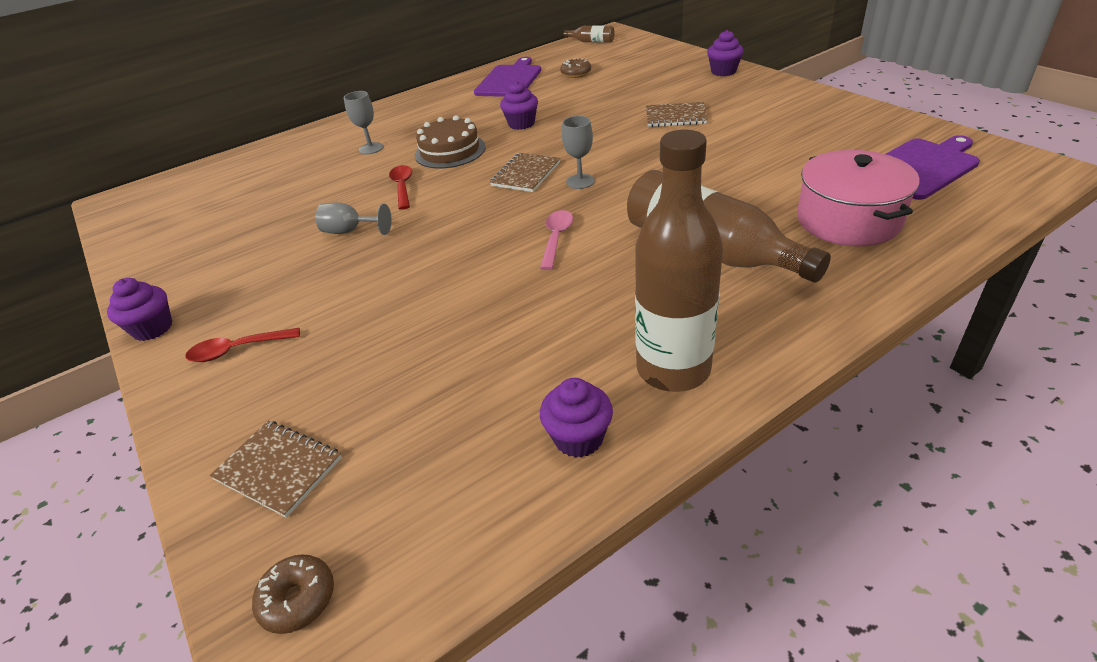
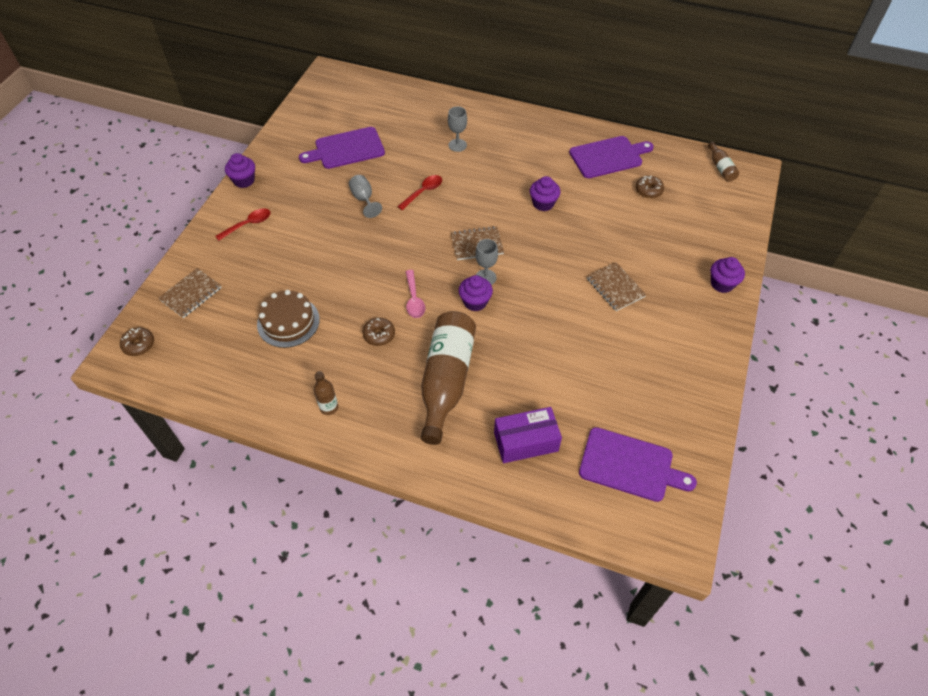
camera: 50 degrees right, 15 degrees up
(237, 350) = (248, 224): red spoon -> red spoon turned 105 degrees clockwise
(252, 222) = (346, 149): none -> purple cutting board
(278, 469) = (191, 294): brown notebook -> brown notebook turned 45 degrees clockwise
(450, 151) = (480, 188): brown cake -> brown cake (288, 322)
(556, 238) = (414, 299): pink spoon -> pink spoon turned 105 degrees clockwise
(578, 438) = (262, 391): purple cupcake -> purple cupcake (475, 302)
(584, 283) = (379, 335): none -> brown donut
(673, 369) = (329, 407): brown bottle -> brown bottle, size x0.44
(848, 220) = (526, 442): pink pot -> purple box

